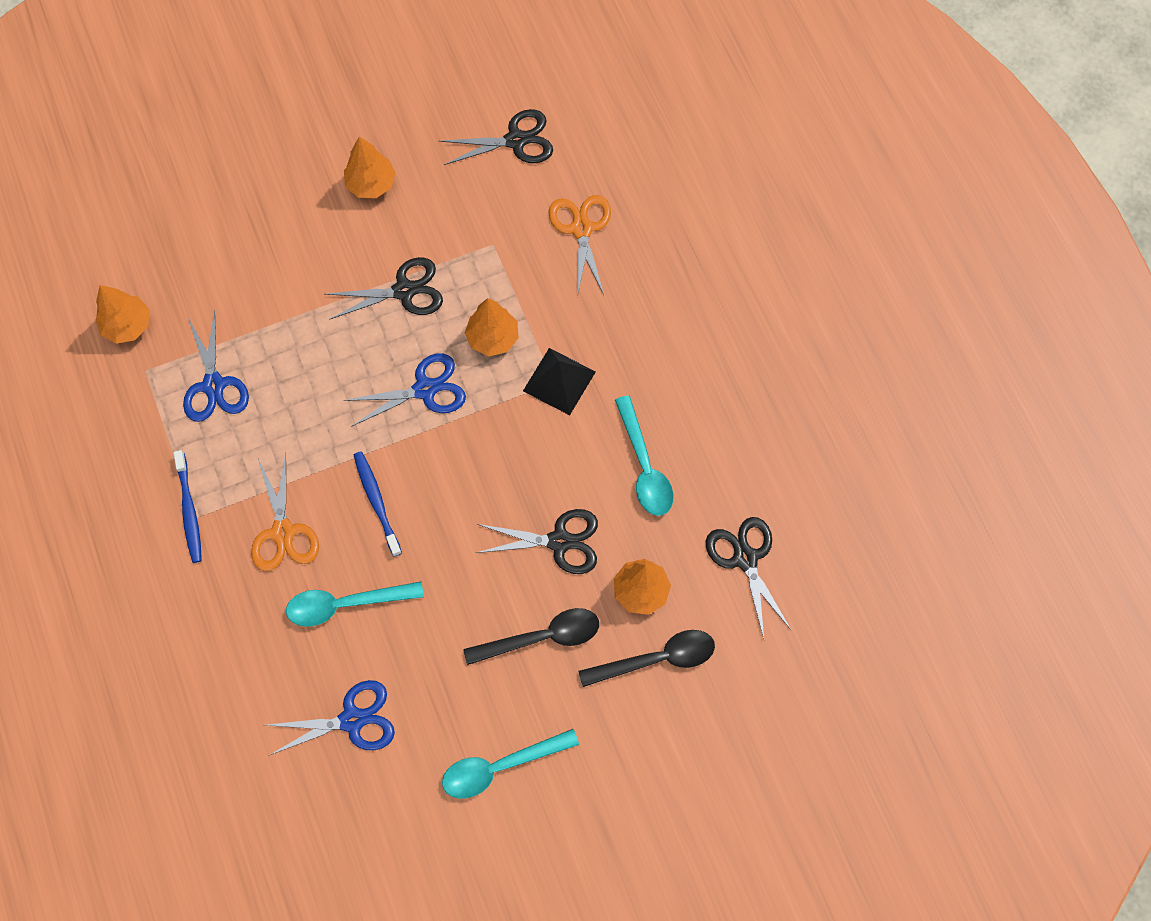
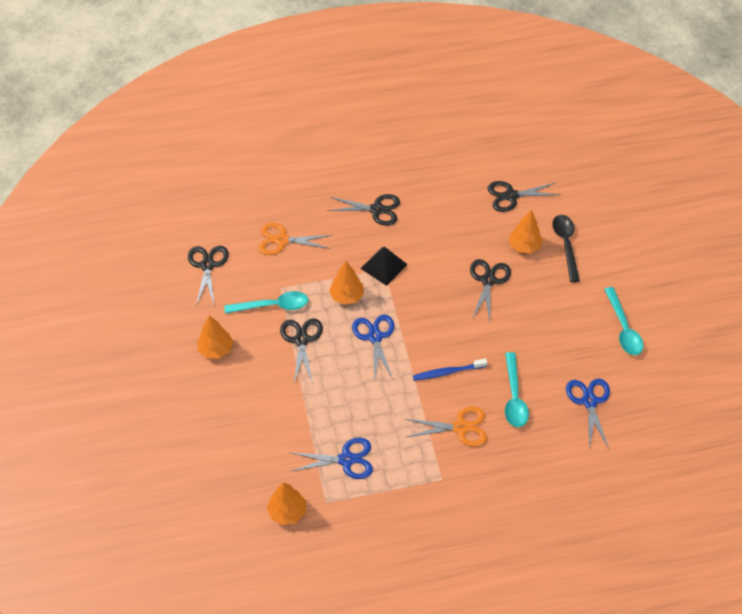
camera: 80 degrees left, 15 degrees down
(189, 511) = (436, 482): blue toothbrush -> none
(542, 637) = (547, 297): black spoon -> none
(644, 466) = (447, 233): turquoise spoon -> turquoise spoon (272, 306)
(670, 353) = (376, 210): none -> black scissors

